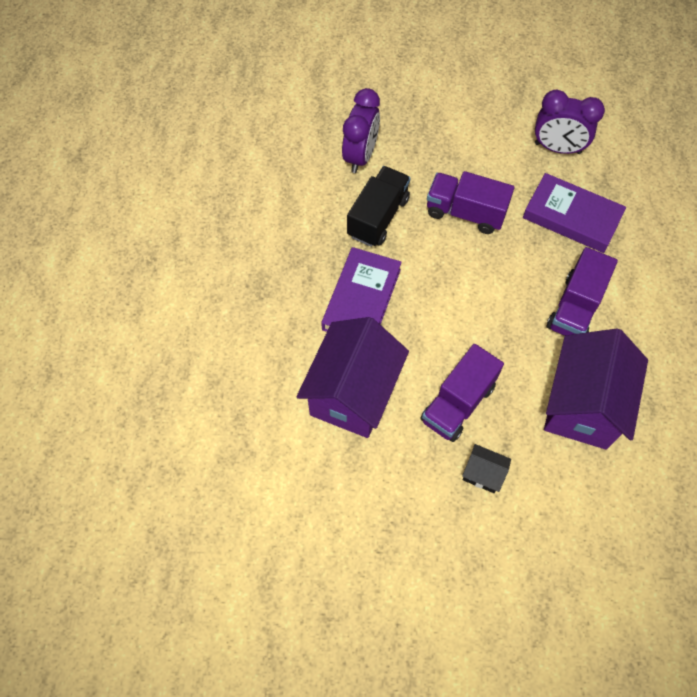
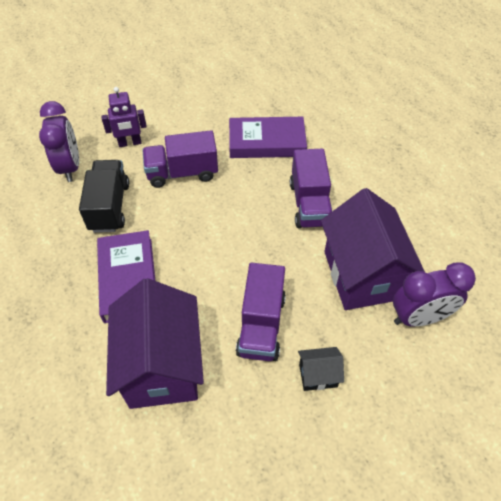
camera: 30 degrees left, 10 degrees down
(430, 154) = (130, 143): none -> purple robot
(557, 148) = (228, 101): purple clock -> purple clock (418, 317)

